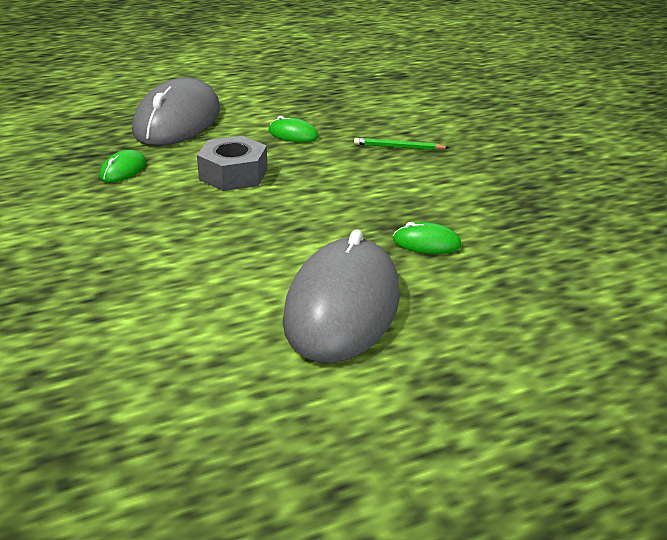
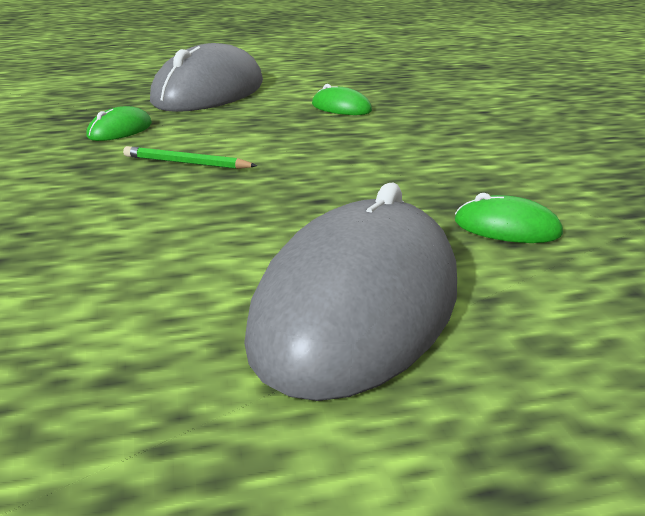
camera: 10 degrees right, 5 degrees down
(233, 174) = (253, 140): grey nut -> none
(398, 147) = (473, 124): green pencil -> green pencil (186, 163)

